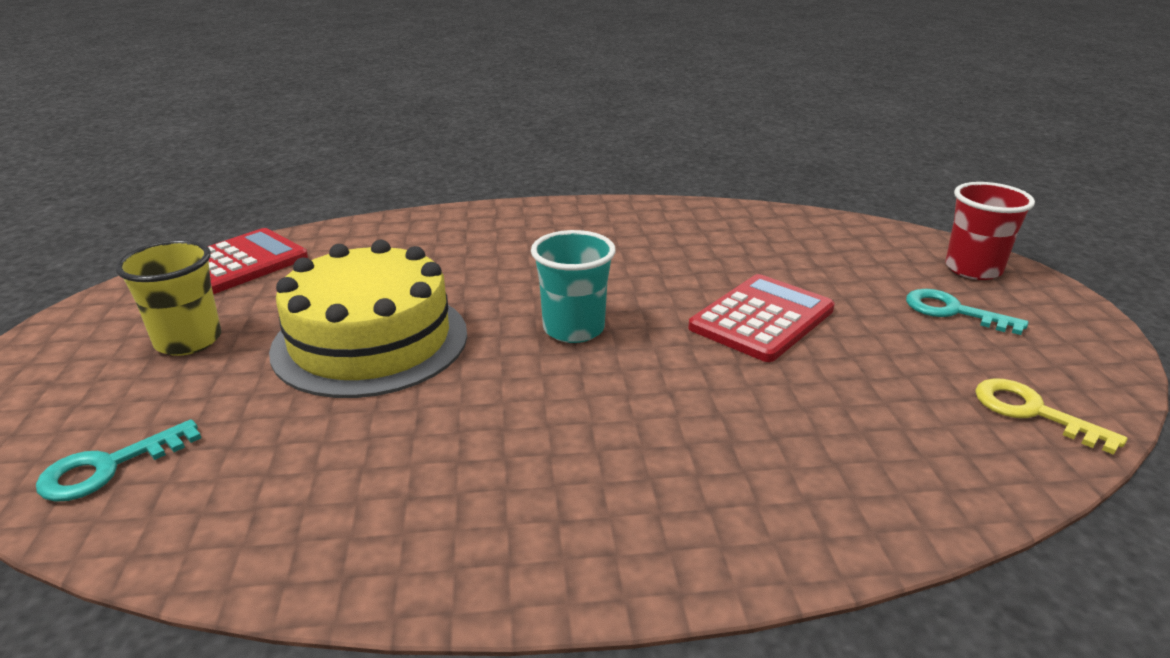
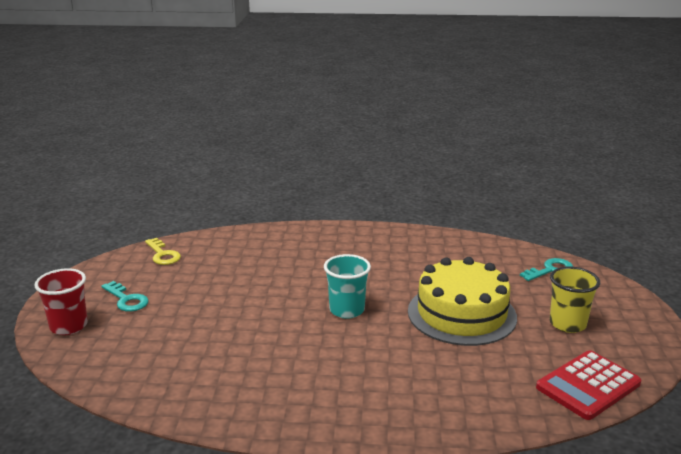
camera: 170 degrees left, 5 degrees down
(761, 319) = (237, 306): red calculator -> none

